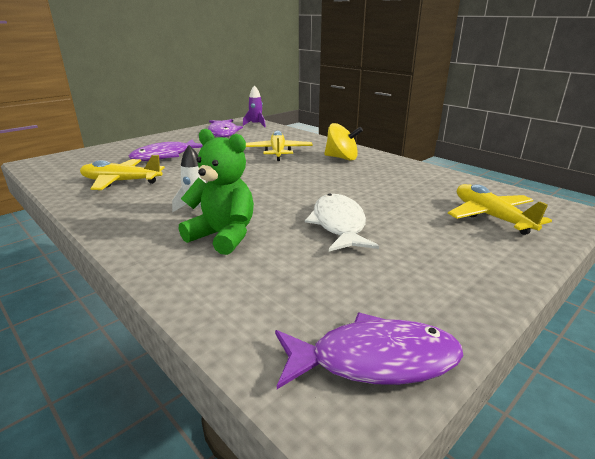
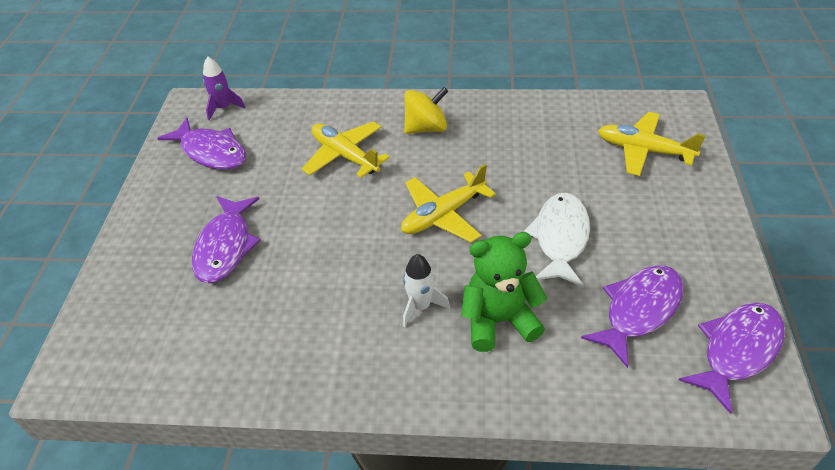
camera: 40 degrees left, 20 degrees up
(121, 182) = (263, 325): yellow plane -> yellow plane (443, 215)
(328, 284) = (639, 310): none -> purple fish
(339, 224) = (560, 238): white fish -> white fish turned 60 degrees clockwise

